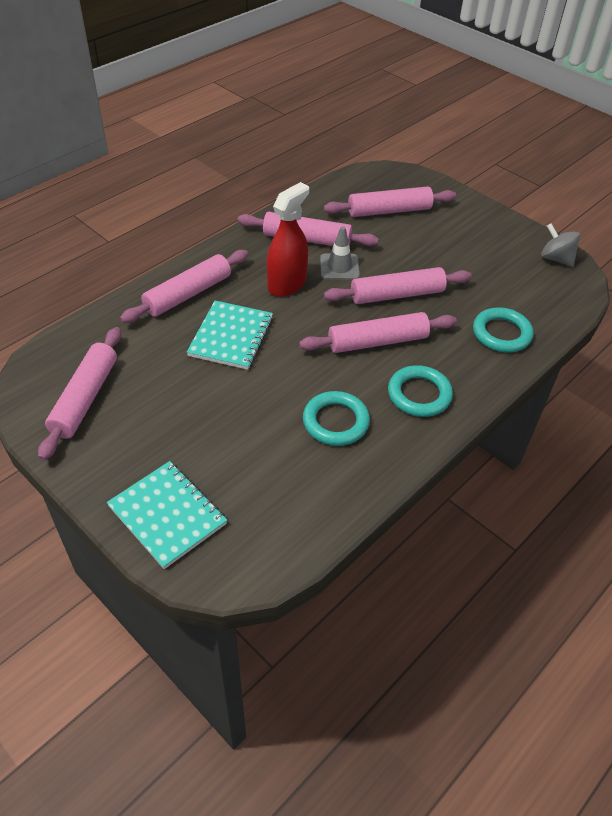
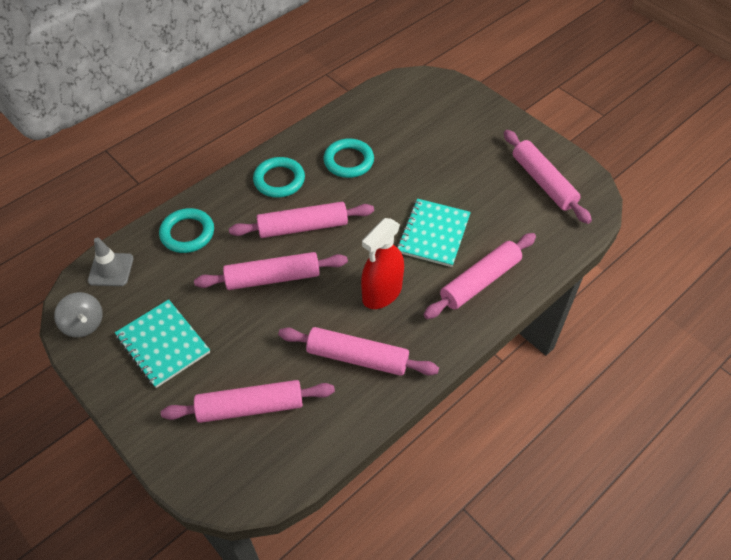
camera: 175 degrees left, 5 degrees up
(85, 398) = (543, 182): pink rolling pin -> pink rolling pin turned 45 degrees counterclockwise
(167, 515) = (463, 107): turquoise notebook -> turquoise notebook (163, 344)
(339, 267) = (325, 315): grey traffic cone -> grey traffic cone (111, 269)

